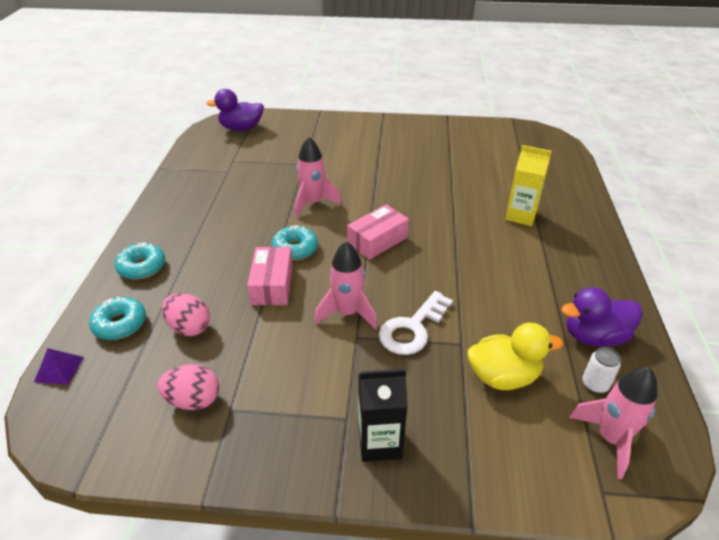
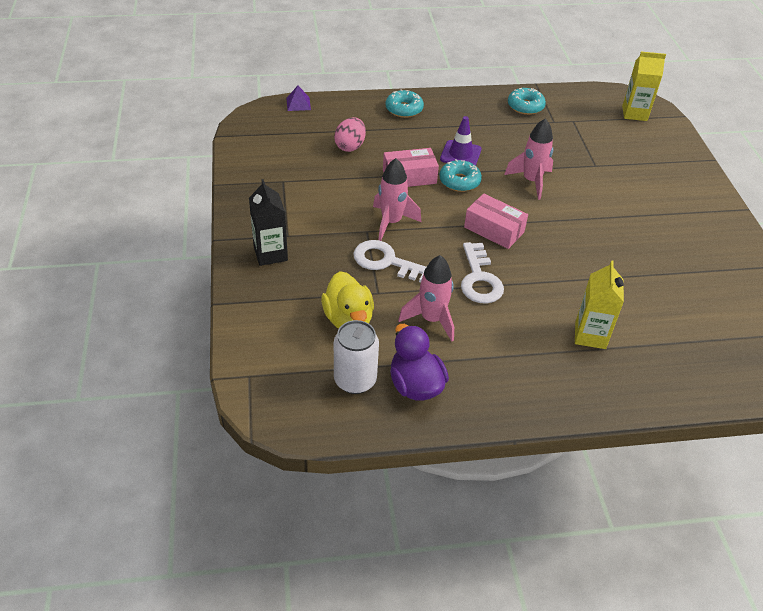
camera: 75 degrees right, 5 degrees up
(120, 324) = (343, 116): turquoise donut -> turquoise donut (525, 106)
(193, 400) = (287, 163): pink egg -> none
(241, 128) = (634, 113): purple duck -> yellow carton
(250, 239) = (460, 154): none -> purple traffic cone
(447, 264) = (479, 279): none -> white key
(595, 384) = (355, 380): white can -> white can, size x1.75
(610, 439) = (299, 385): pink rocket -> pink rocket (431, 319)

